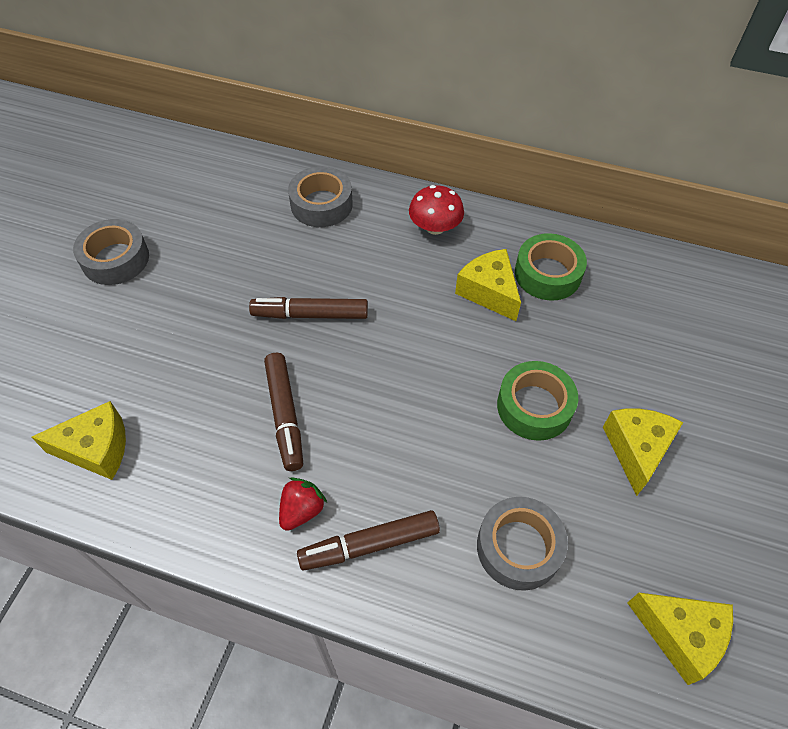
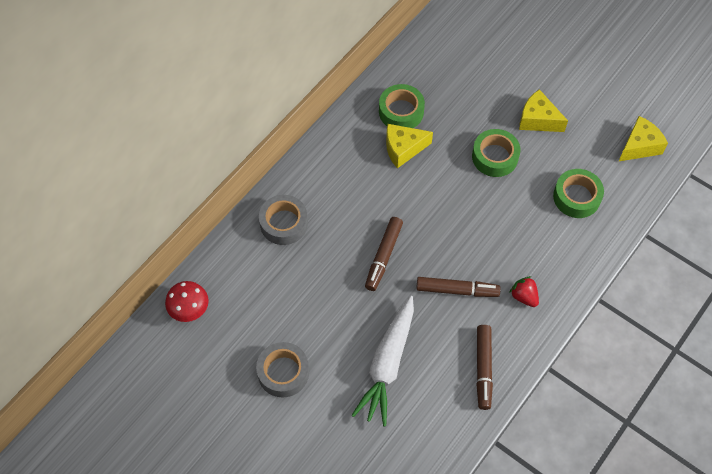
camera: 70 degrees left, 5 degrees up
(97, 449) = (446, 404): yellow cheese -> none
(147, 362) = (387, 364): none -> white carrot
(369, 544) = (554, 268): brown marker -> brown marker (483, 369)
(435, 227) = (335, 160): red mushroom -> red mushroom (189, 309)
(518, 547) = (576, 197): grey tape -> green tape

